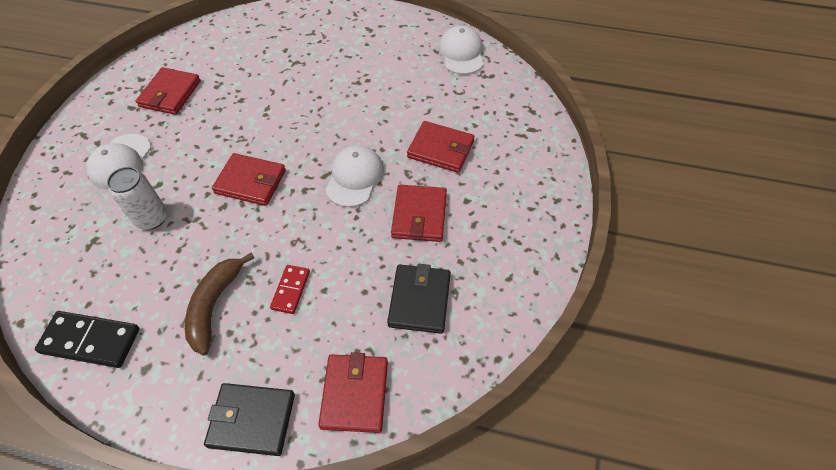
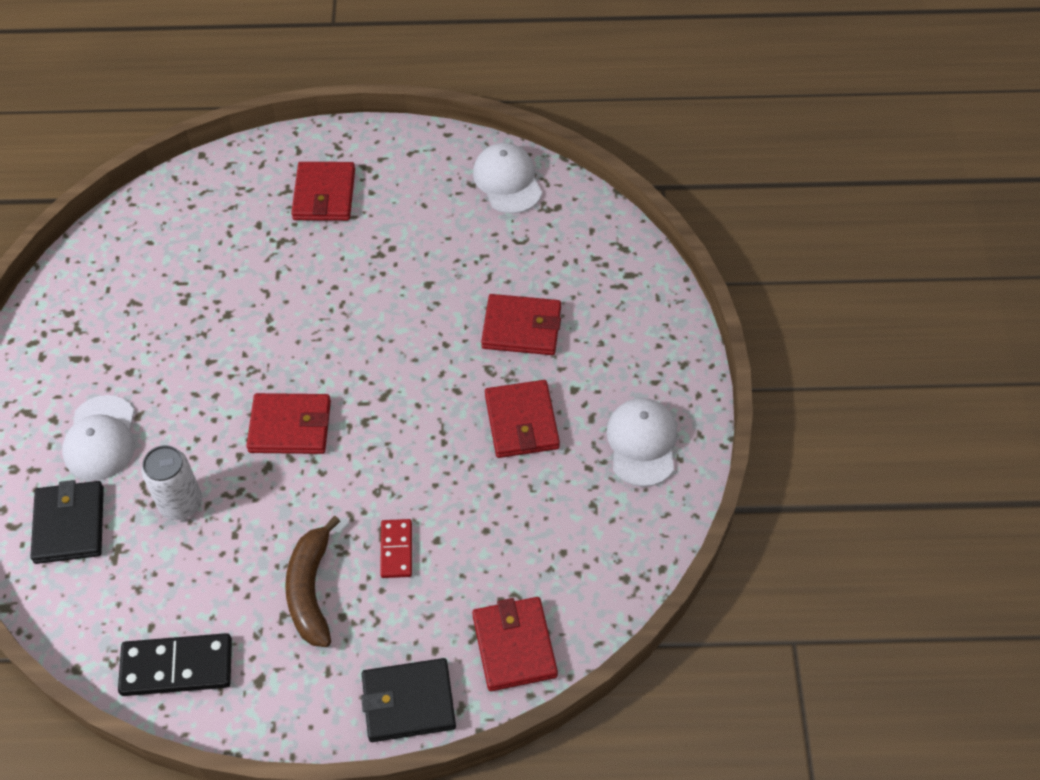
camera: 15 degrees left, 0 degrees up
(170, 94) = (123, 326): red wallet -> red wallet (324, 195)
(354, 178) = (423, 391): white cap -> white cap (642, 443)
(419, 300) = (554, 525): black wallet -> black wallet (69, 524)

